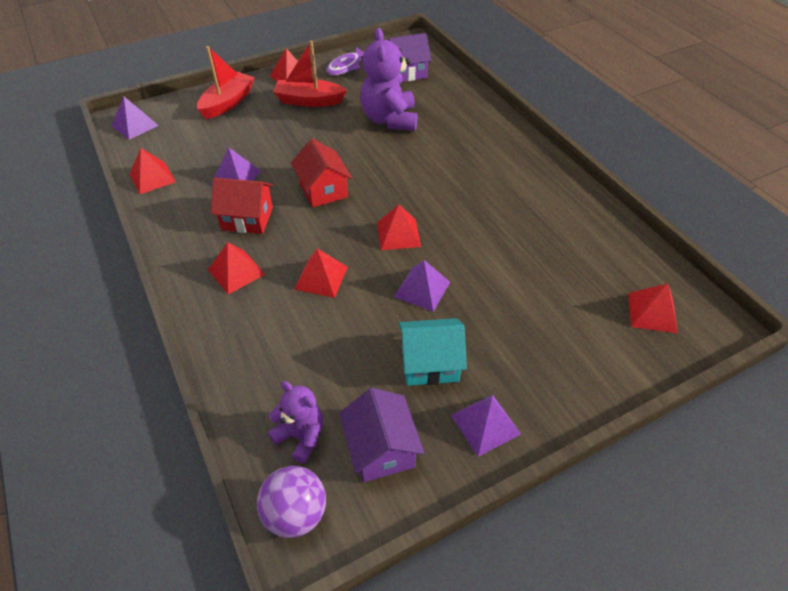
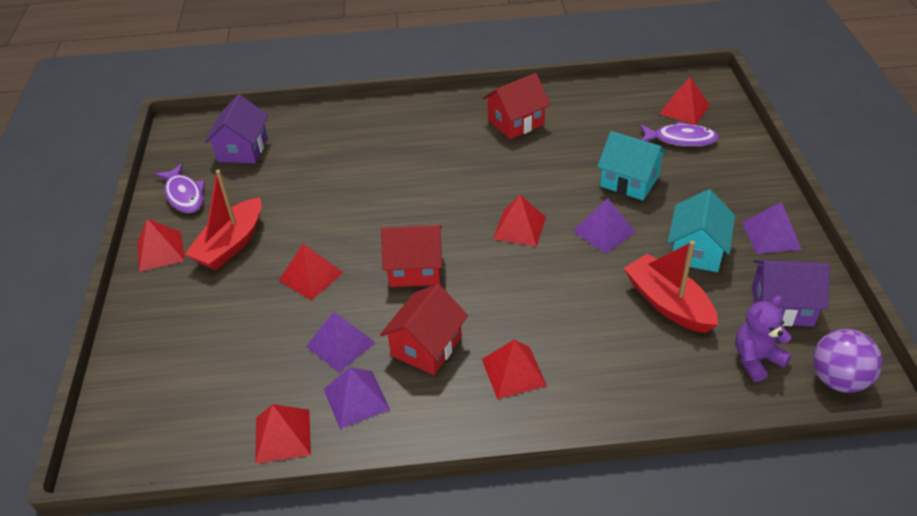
camera: 65 degrees left, 5 degrees down
(135, 125) = (137, 444): purple pyramid -> purple pyramid (356, 399)
(228, 103) = (168, 326): red boat -> red boat (668, 303)
(321, 278) = (556, 301): red pyramid -> red pyramid (311, 276)
(389, 119) = (324, 186): purple teddy bear -> none
(503, 292) = (629, 181): none -> turquoise house
(537, 196) = (516, 122): none -> red house
(597, 319) = (681, 139): none -> purple fish

